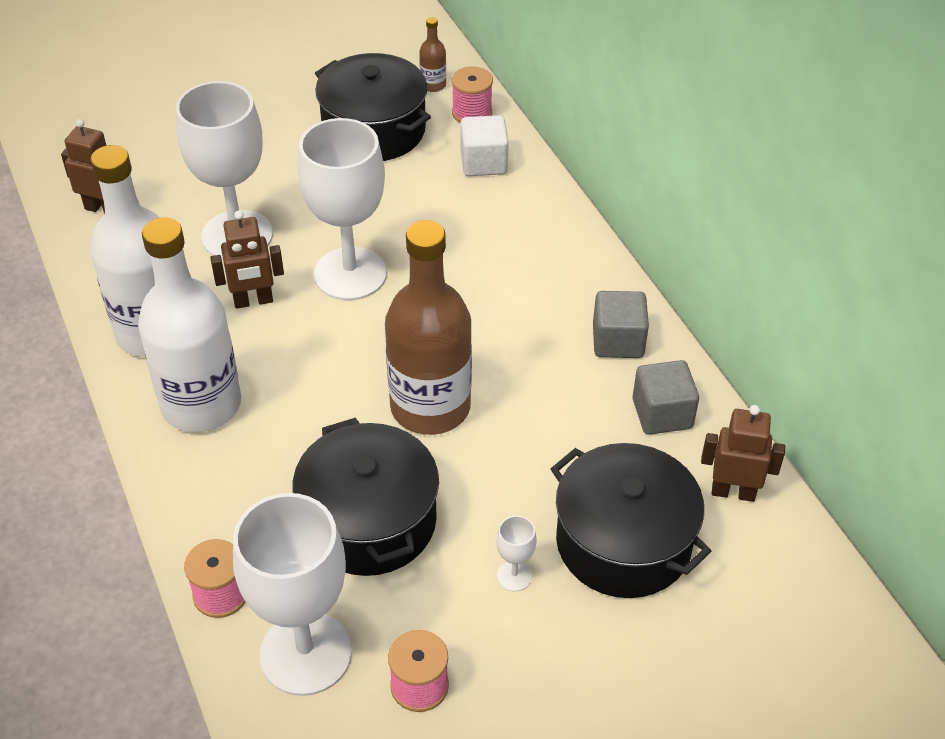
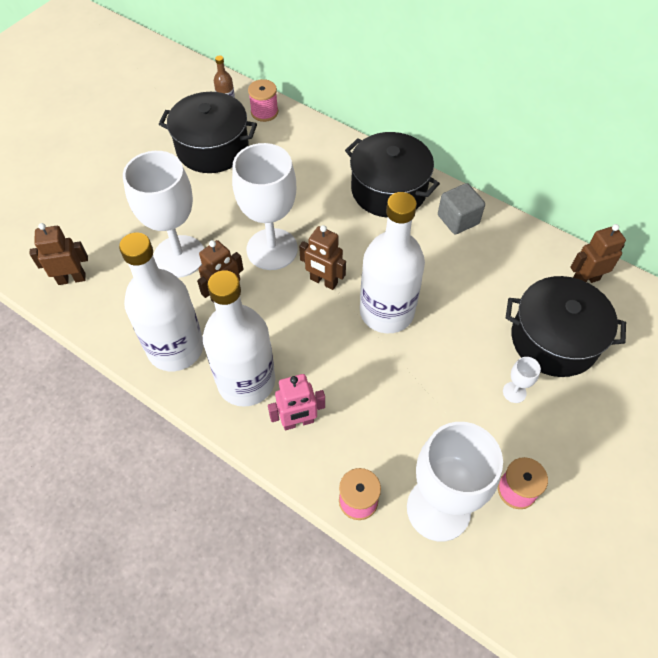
camera: 30 degrees left, 10 degrees up
(223, 476) = (298, 422): none -> pink robot
(369, 521) = (408, 403): black pot -> black pot (388, 190)
(381, 337) = (323, 281): none -> brown robot
(430, 407) = (386, 312): brown bottle -> white bottle
(483, 163) = (296, 141): white cube -> none
(662, 414) = (514, 252): grey cube -> none

